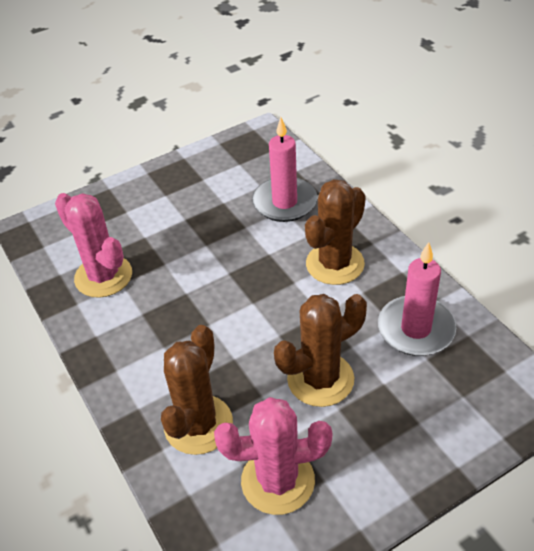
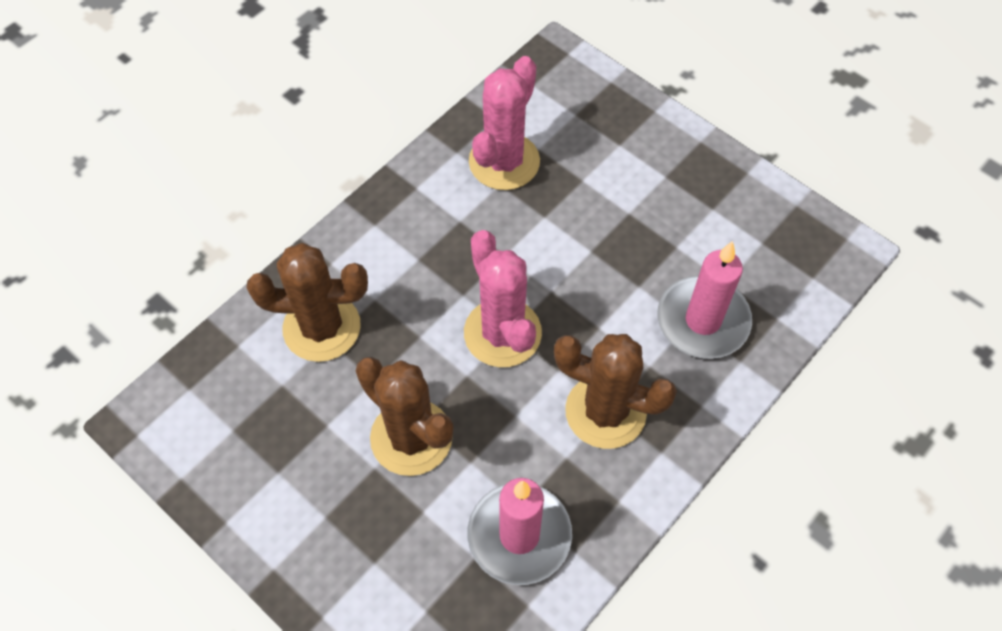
camera: 70 degrees right, 15 degrees up
(278, 481) = (268, 425): pink cactus -> pink cactus (502, 333)

